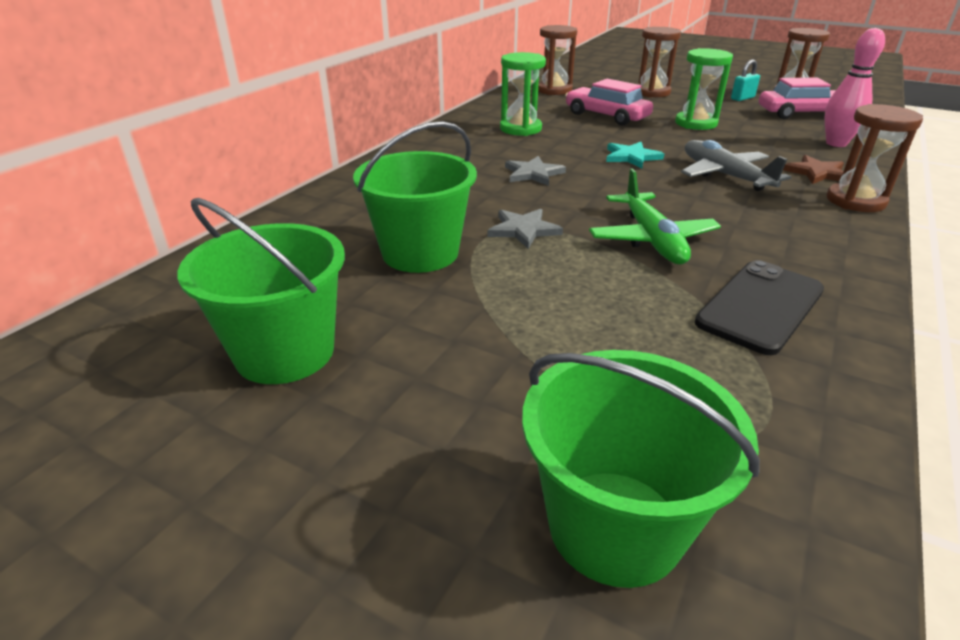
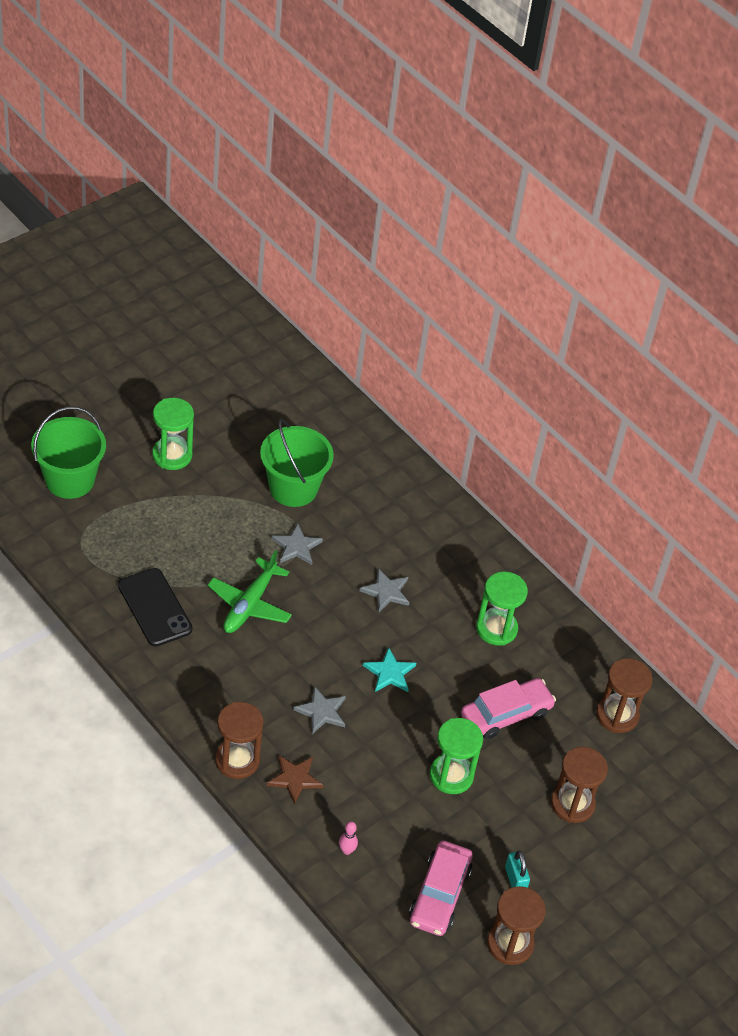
camera: 105 degrees right, 15 degrees up
(285, 352) = (224, 415): green bucket -> none
(428, 385) = (172, 455): none -> green hourglass
(651, 239) = (250, 604): green plane -> green plane turned 75 degrees counterclockwise
(725, 175) = (322, 711): grey plane -> grey star
(836, 143) = (347, 850): pink bowling pin -> pink bowling pin, size x0.47

